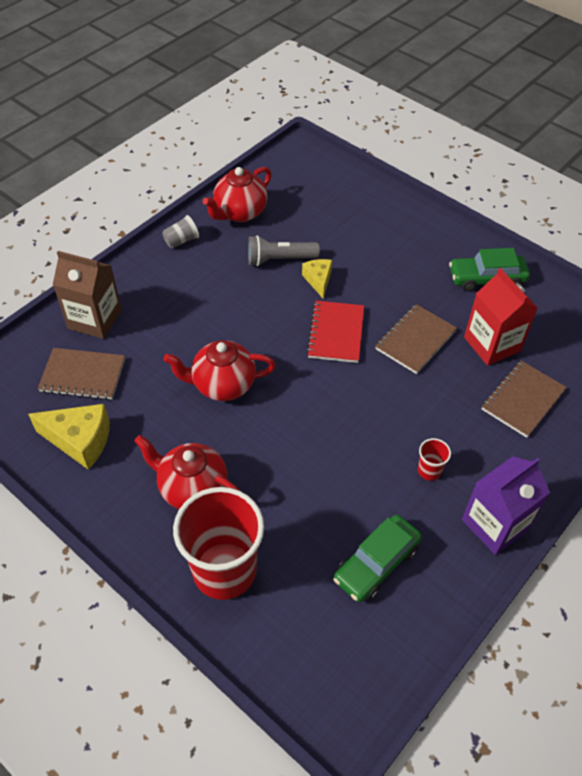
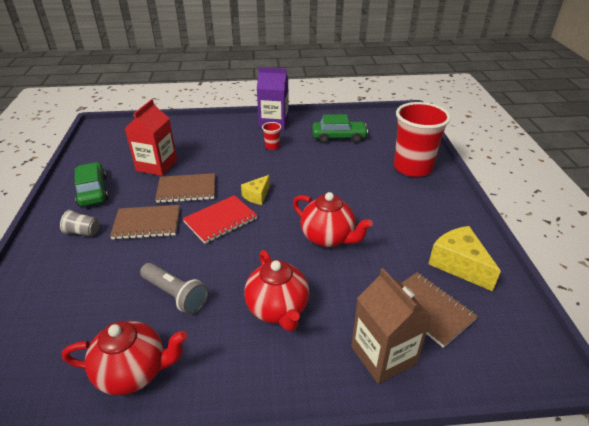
camera: 135 degrees left, 15 degrees down
(181, 241) = (223, 383): grey cup -> grey cup (83, 232)
(192, 489) = (400, 202): red teapot -> red teapot (278, 309)
(318, 280) = (177, 258): yellow cheese -> yellow cheese (257, 196)
(486, 278) = (93, 191): green car -> green car turned 150 degrees counterclockwise
(522, 400) = (189, 142): brown notebook -> brown notebook (147, 224)

